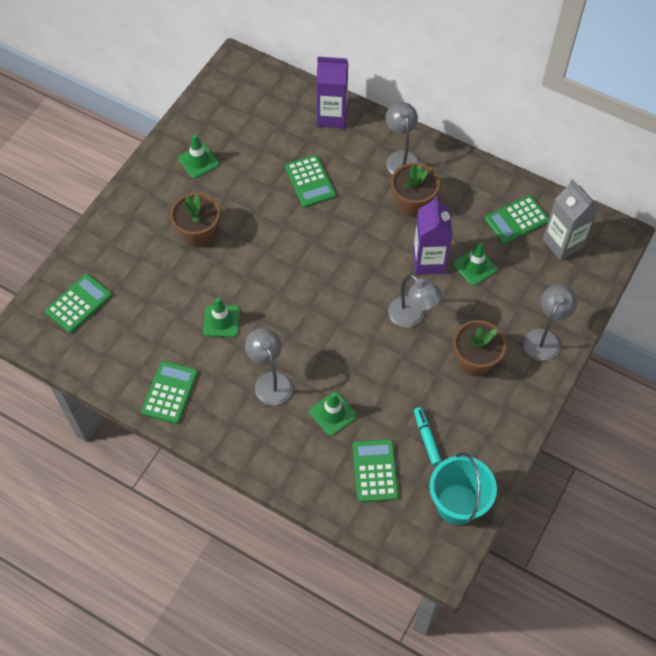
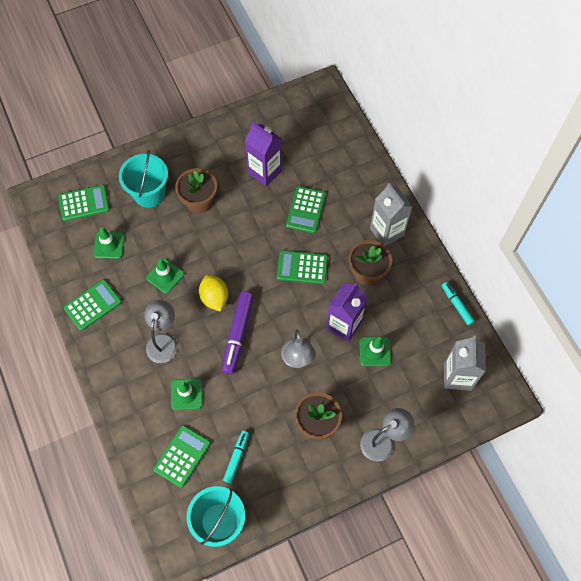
camera: 35 degrees right, 5 degrees up
(141, 255) = (149, 193): none -> turquoise bucket
(198, 161) = (240, 147): green traffic cone -> green traffic cone (109, 245)
(287, 311) = (214, 298): none -> yellow lemon
(332, 116) = (360, 169): purple carton -> purple carton (264, 172)
(337, 330) = (237, 335): none -> purple marker
(401, 158) = (386, 232): grey lamp -> grey carton
(513, 184) = (456, 305): none -> turquoise marker
(516, 220) = (436, 335): green calculator -> green calculator (302, 267)

